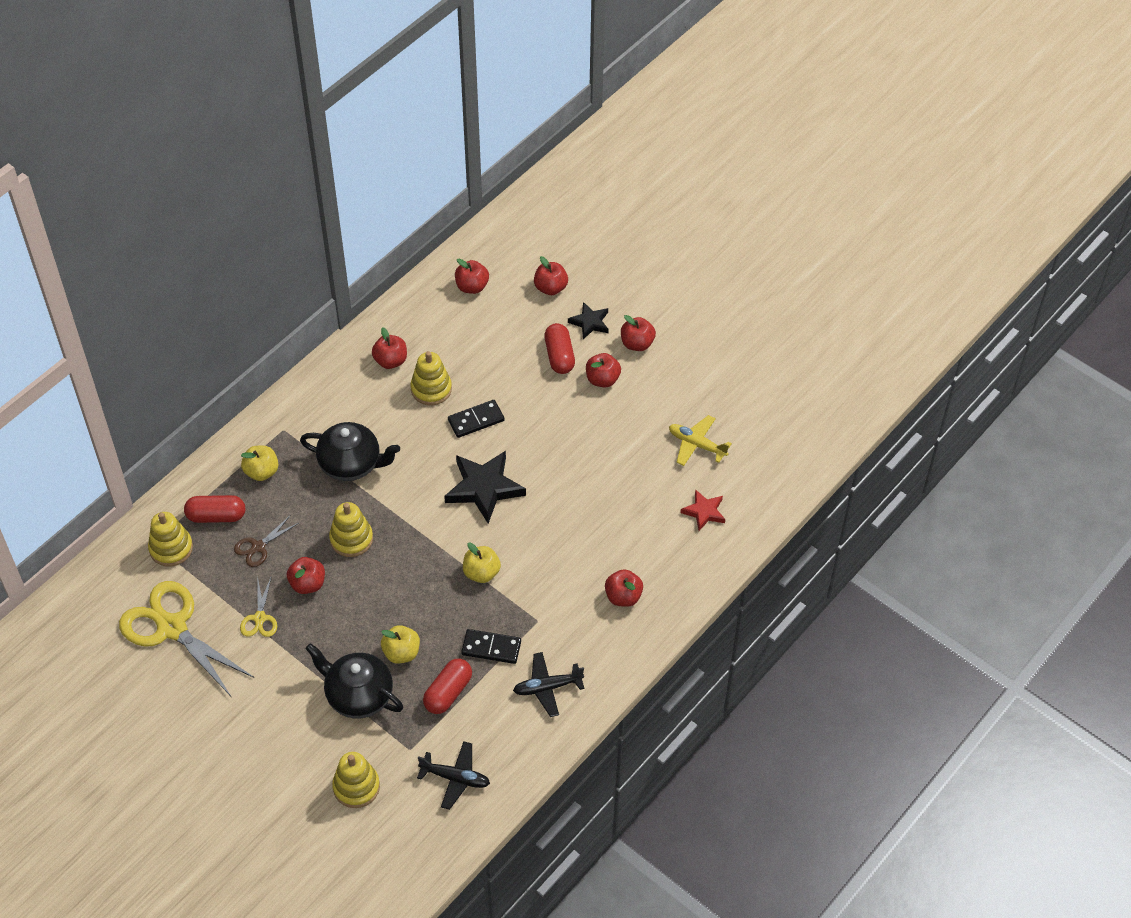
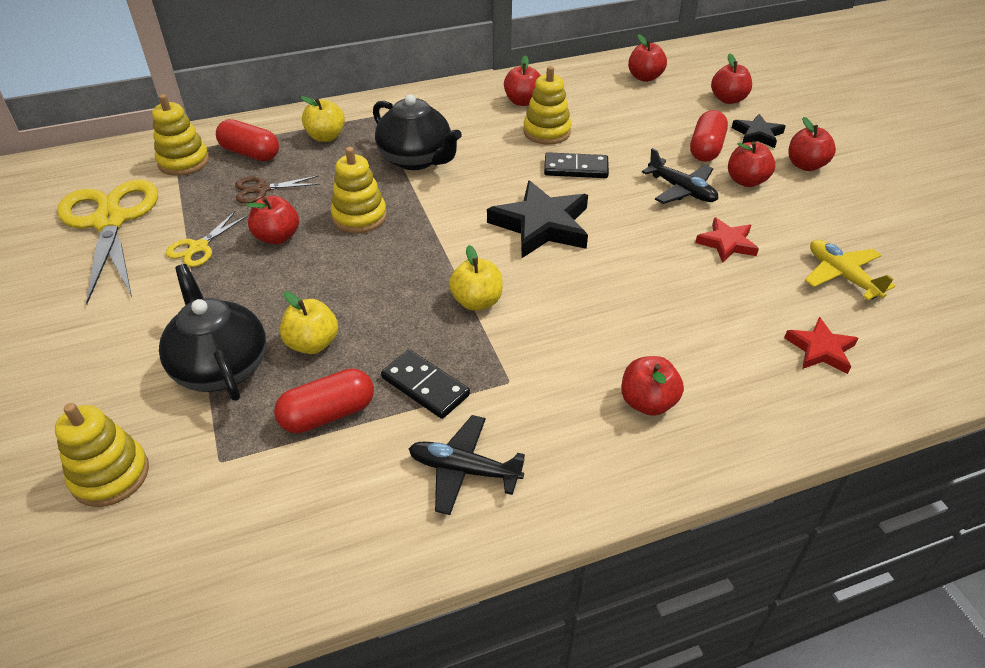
camera: 30 degrees right, 10 degrees down
(455, 778) = (241, 532): black plane -> black plane (681, 190)
(614, 448) = (726, 243): none -> red star

